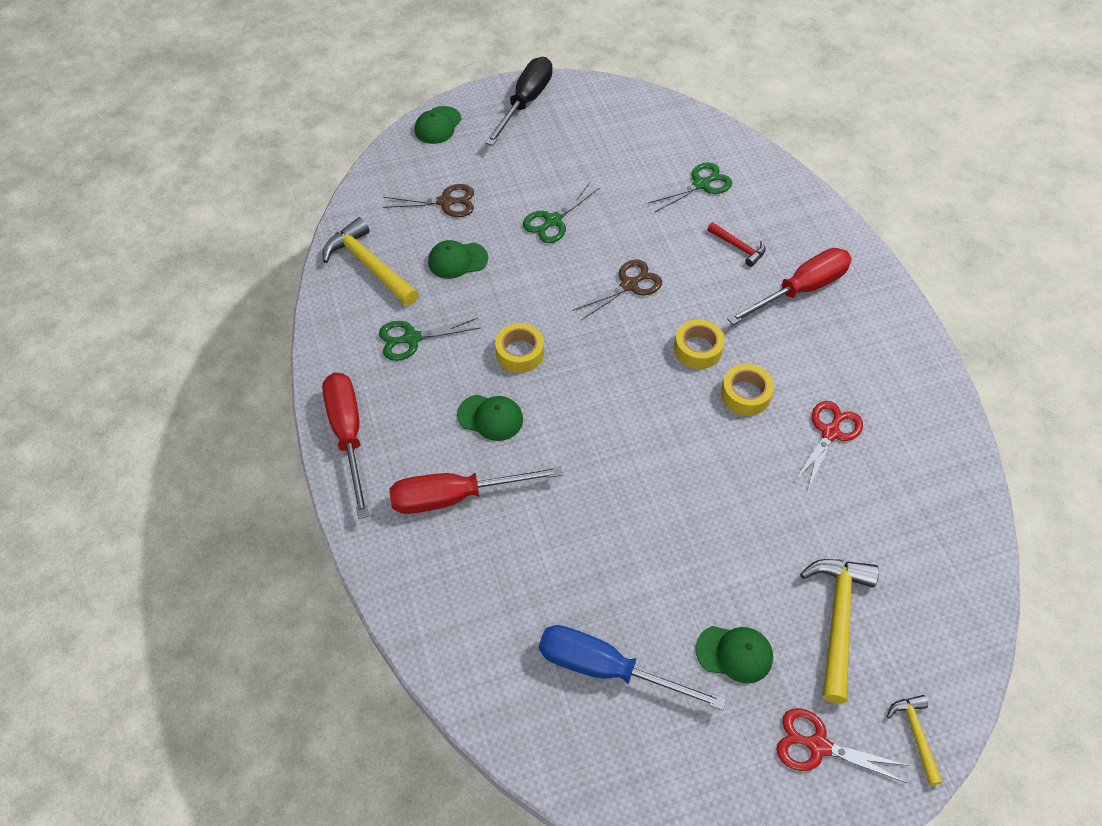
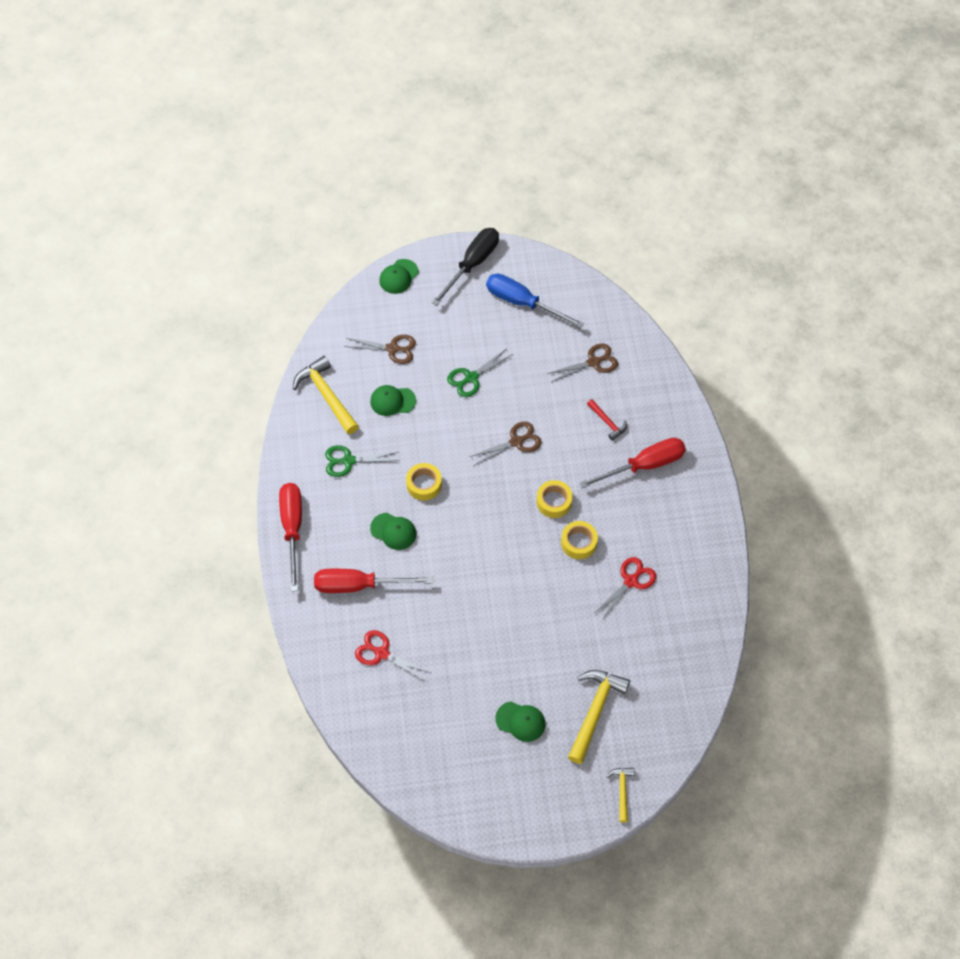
camera: 10 degrees right, 5 degrees up
(607, 668) = (435, 717): blue screwdriver -> blue screwdriver (522, 303)
(701, 184) = (593, 362): green scissors -> brown scissors
(818, 746) = (558, 787): red scissors -> red scissors (382, 653)

